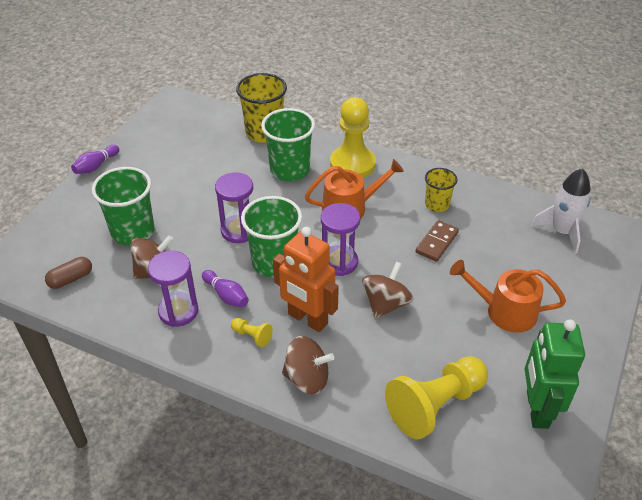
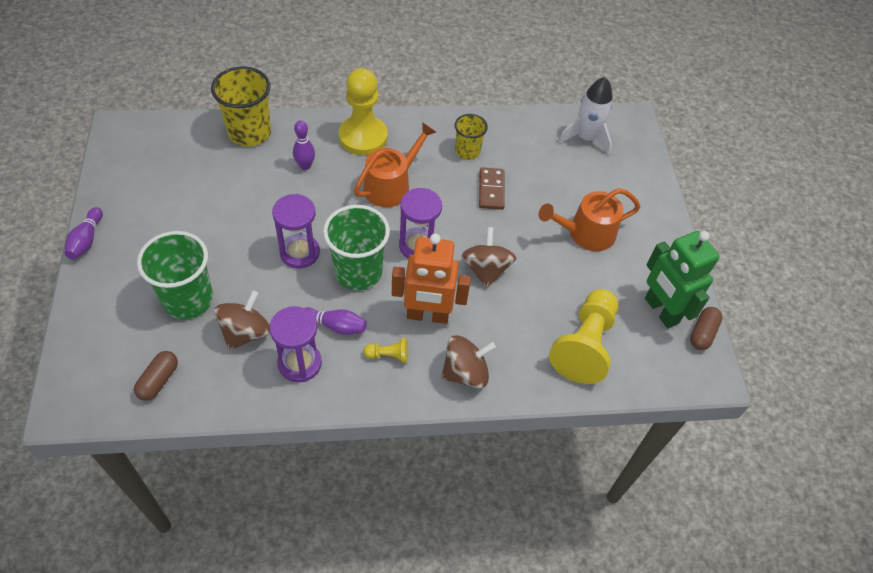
camera: 35 degrees left, 10 degrees up
(290, 170) = (305, 166): green cup -> purple bowling pin
(569, 449) = (702, 333): none -> brown capsule

